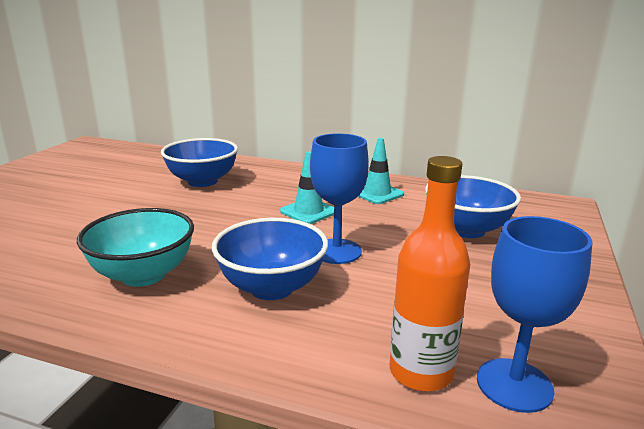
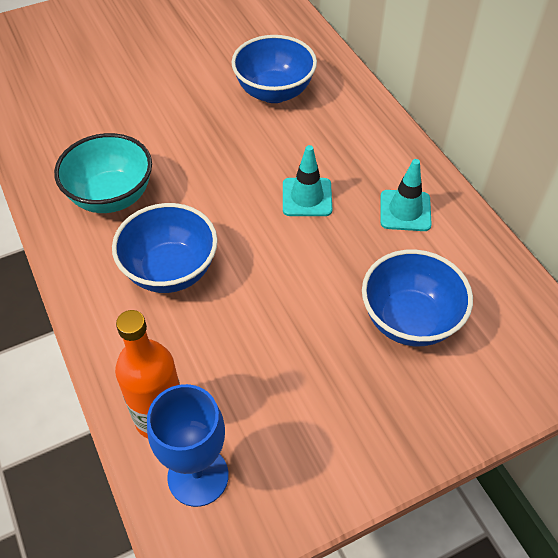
camera: 45 degrees right, 30 degrees up
(336, 251) = (262, 265): blue goblet -> none

